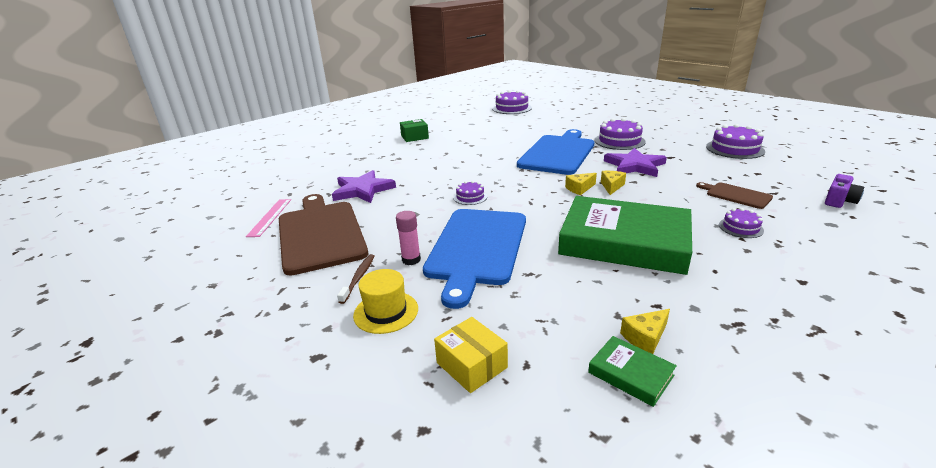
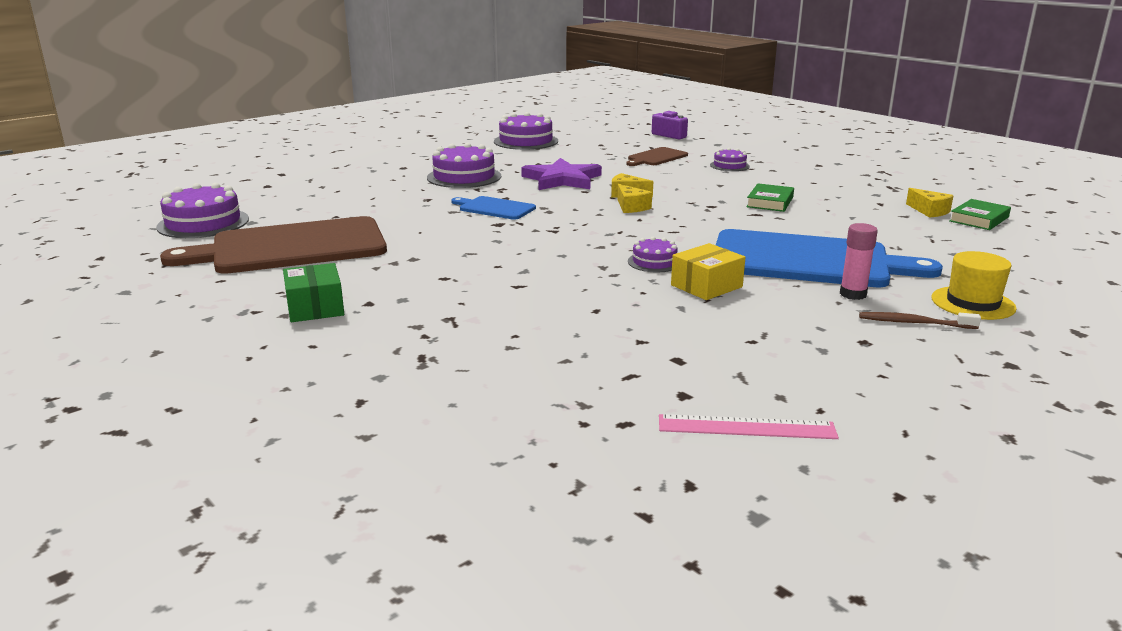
camera: 90 degrees left, 5 degrees down
(320, 234) = (801, 364): brown cutting board -> brown cutting board (291, 247)
(362, 190) = (616, 343): purple star -> none
(471, 365) = (1019, 265): yellow box -> yellow box (706, 286)
(558, 153) = (494, 208): blue cutting board -> blue cutting board, size x0.47
(624, 242) = (770, 202): green book -> green book, size x0.40

